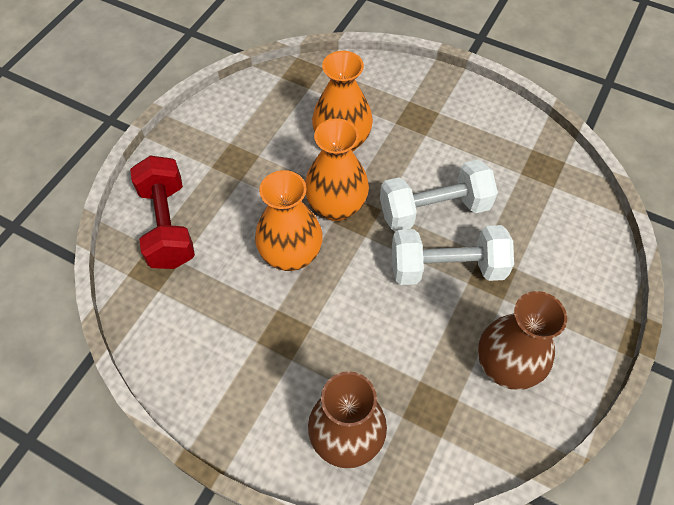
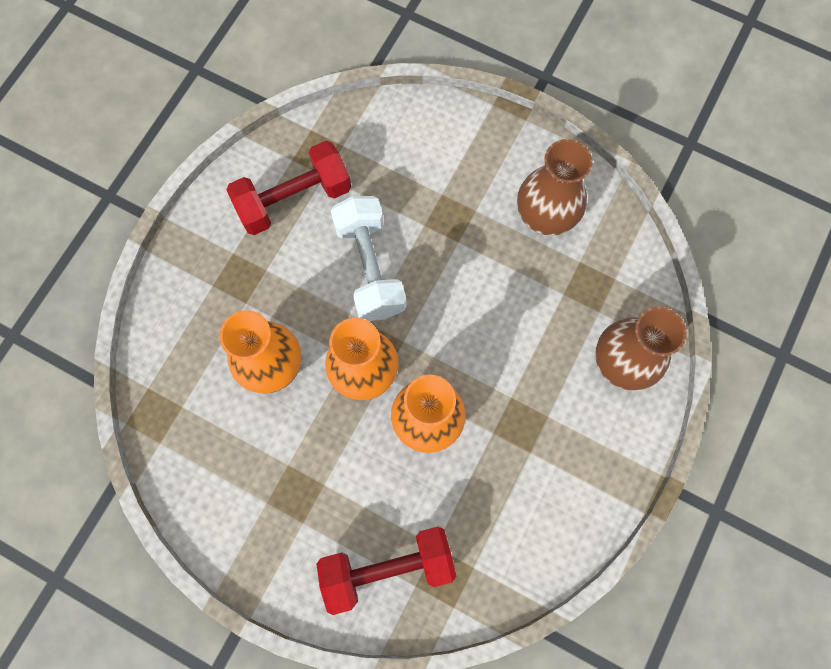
camera: 90 degrees left, 15 degrees up
(447, 268) = (442, 260): white dumbbell -> none
(493, 152) = (294, 199): none -> red dumbbell

